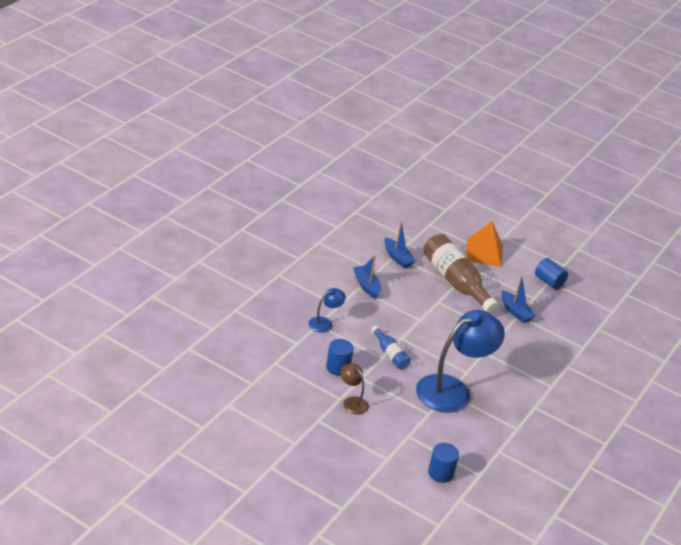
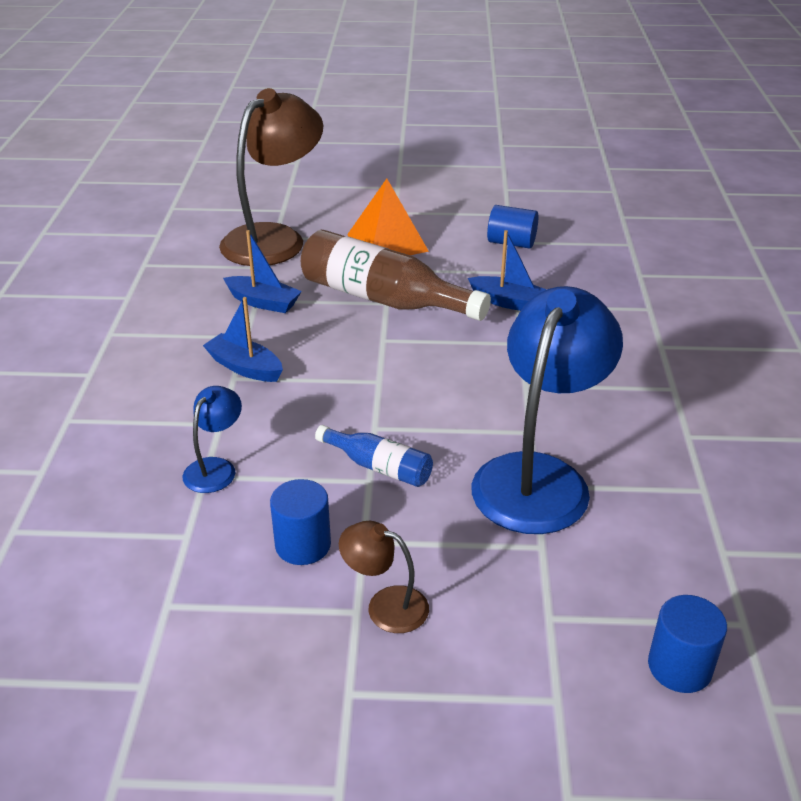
camera: 25 degrees left, 0 degrees up
(429, 225) = (274, 238): none -> brown lamp

